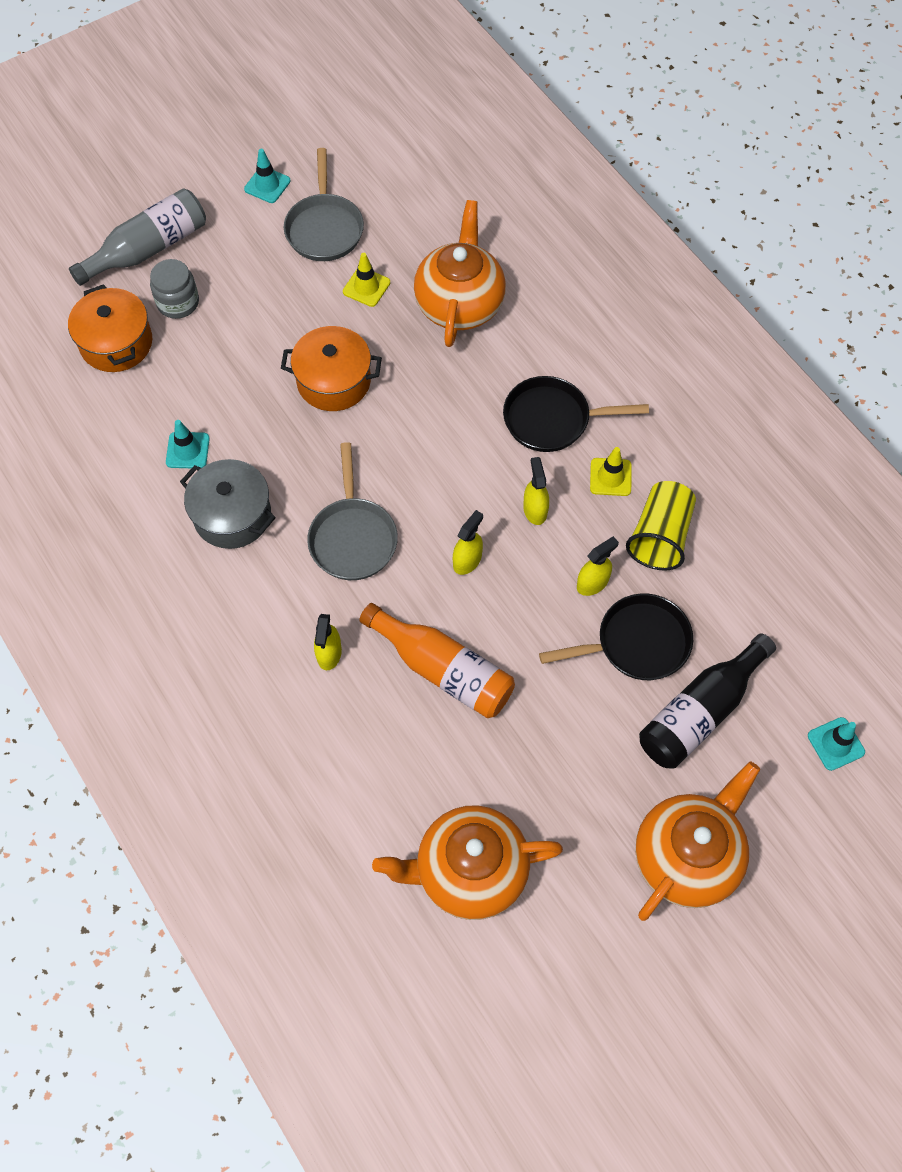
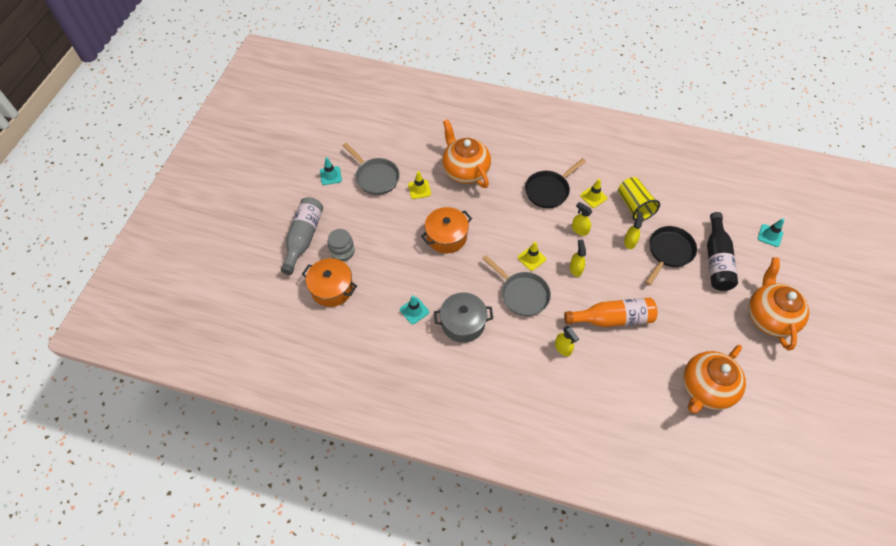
camera: 40 degrees left, 5 degrees down
(420, 498) = (531, 258): none -> yellow traffic cone

